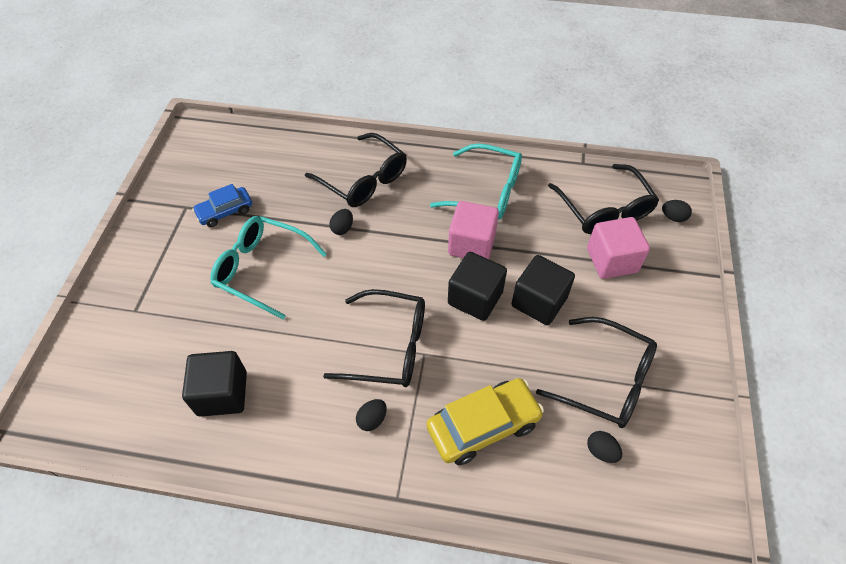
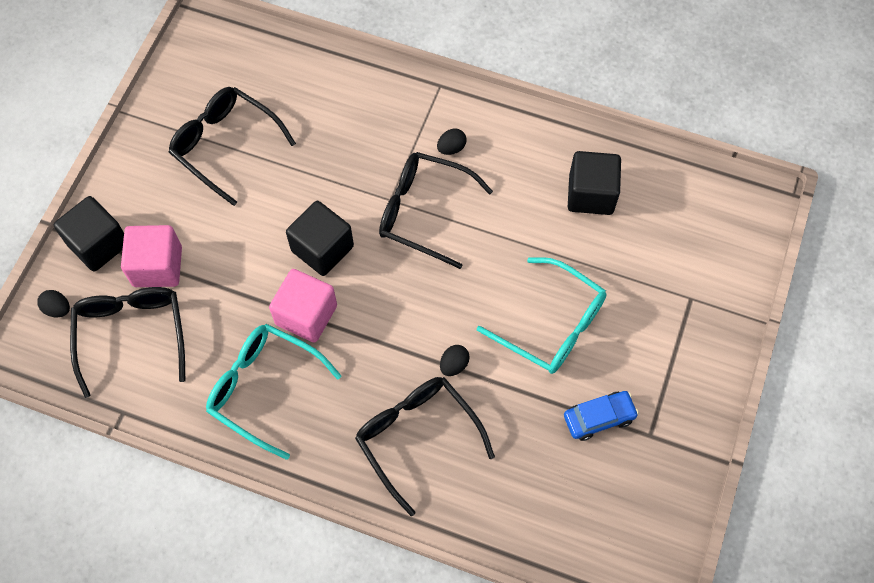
camera: 170 degrees left, 10 degrees up
(483, 425) = (352, 127): yellow car -> none
(539, 302) = (257, 233): black cube -> black cube (98, 244)
(601, 451) = (258, 91): black egg -> none

